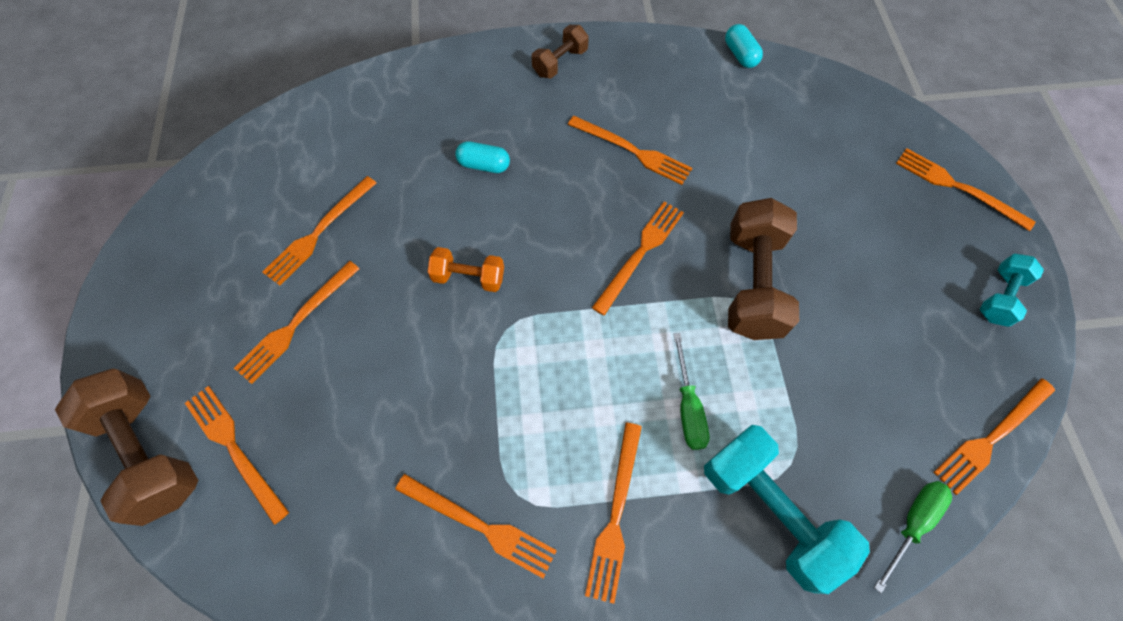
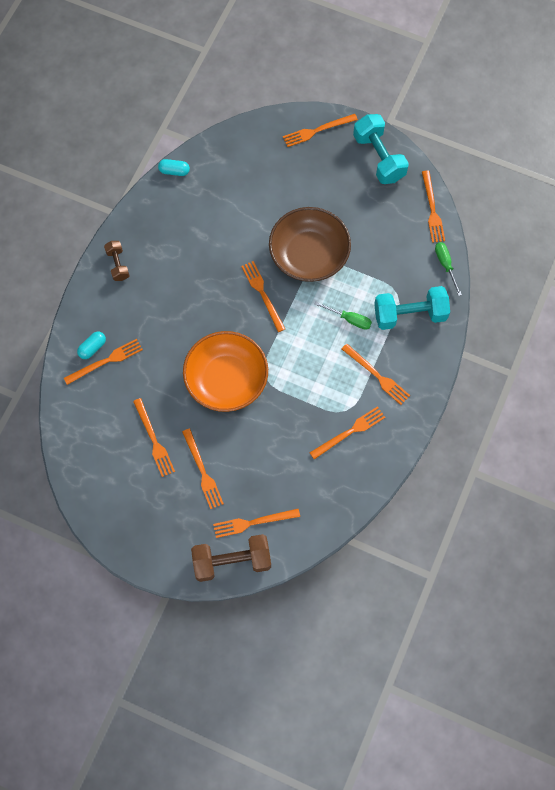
camera: 60 degrees left, 5 degrees up
(469, 277) = (226, 379): orange dumbbell -> orange bowl
(484, 165) = (163, 339): turquoise capsule -> turquoise capsule (92, 348)
(632, 151) = (201, 262): orange fork -> orange fork (106, 361)
(752, 283) = (309, 254): brown dumbbell -> brown bowl
(999, 297) = (379, 157): turquoise dumbbell -> turquoise dumbbell, size x1.83

